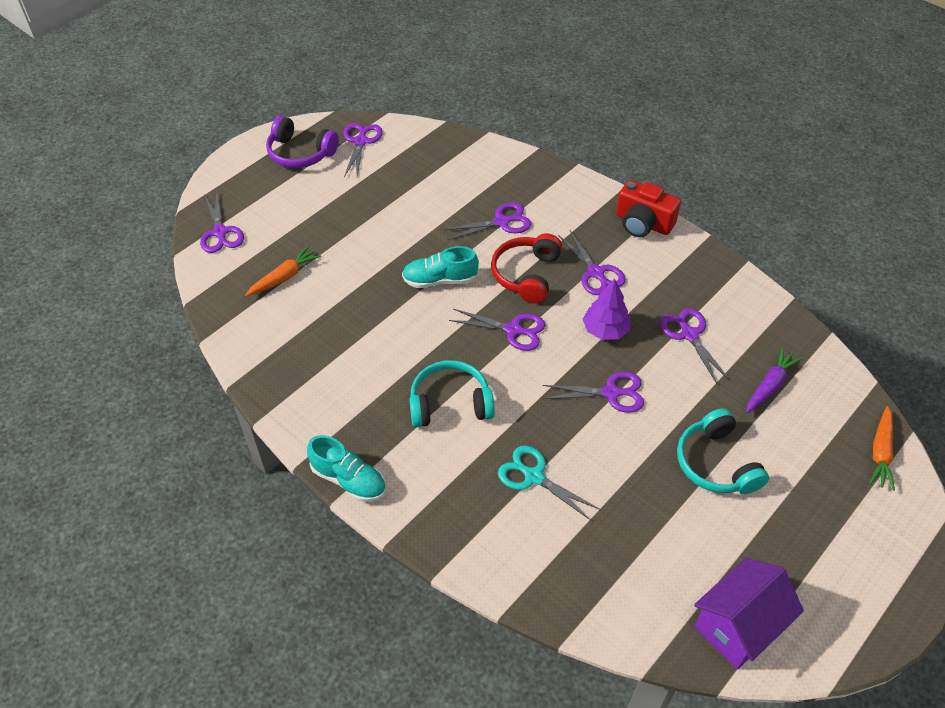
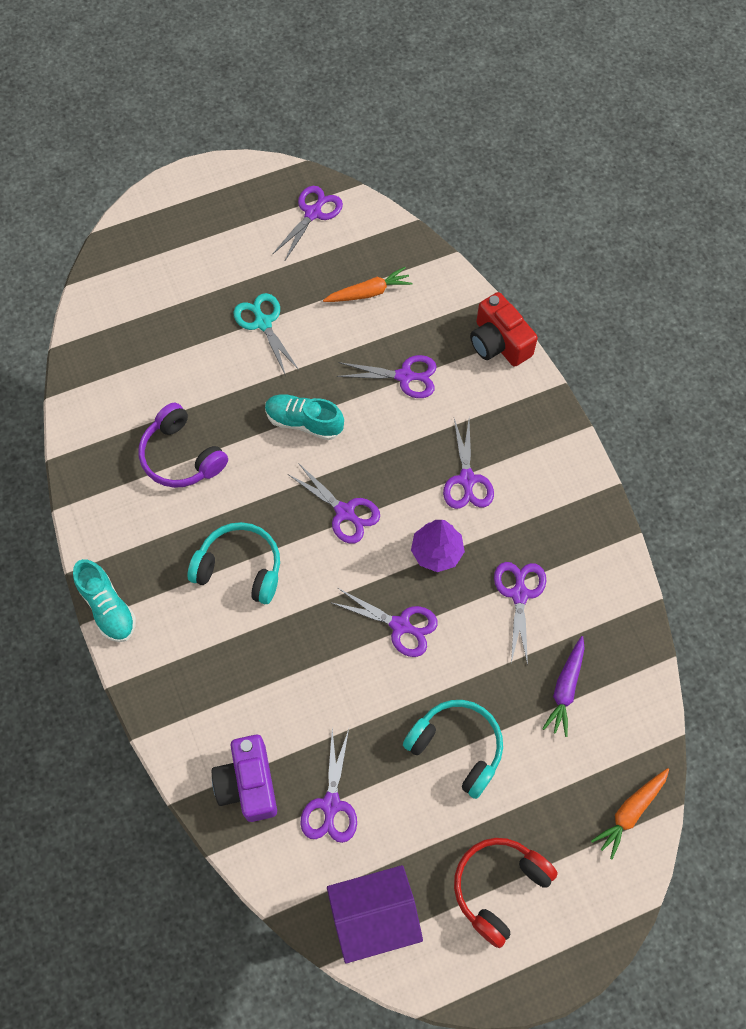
camera: 25 degrees right, 15 degrees up
(220, 232) = (120, 275): purple scissors -> purple scissors (331, 804)
(284, 277) = (156, 355): orange carrot -> orange carrot (368, 292)
(300, 153) = (244, 204): purple headphones -> purple headphones (181, 456)
(526, 275) = (394, 452): red headphones -> red headphones (499, 887)
(534, 476) = (276, 681): turquoise scissors -> turquoise scissors (263, 323)
(560, 568) = (248, 783): none -> purple camera
(643, 223) = (553, 439): red camera -> red camera (499, 342)
(716, 463) = (457, 747): turquoise headphones -> turquoise headphones turned 120 degrees clockwise
(769, 386) = (565, 688): purple carrot -> purple carrot turned 135 degrees clockwise

